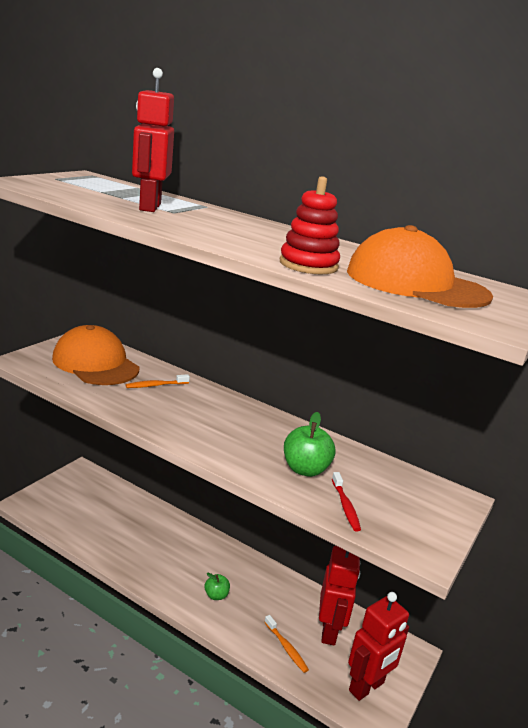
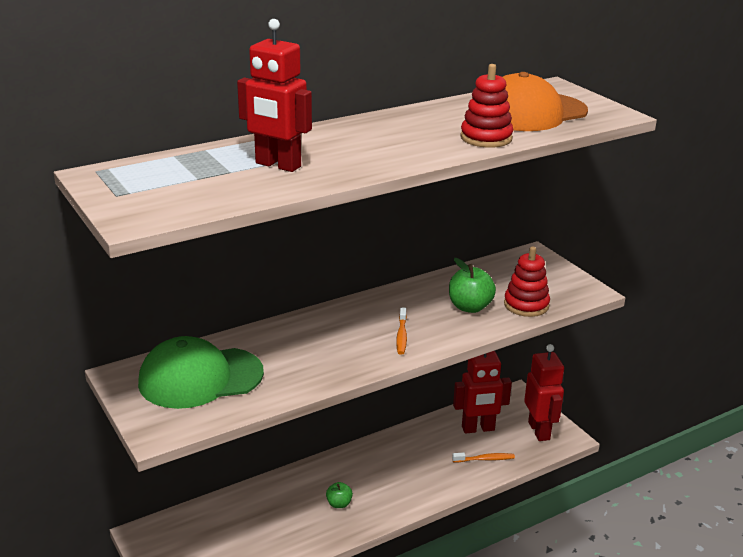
camera: 60 degrees left, 5 degrees up
(95, 363) = (200, 378): orange cap -> green cap
(155, 385) = (278, 348): orange toothbrush -> orange toothbrush (401, 336)
(216, 595) = (407, 482): green apple -> green apple (339, 504)
(329, 631) = (478, 429): red robot -> red robot turned 135 degrees clockwise
(345, 506) = (526, 305): red toothbrush -> red stacking toy

